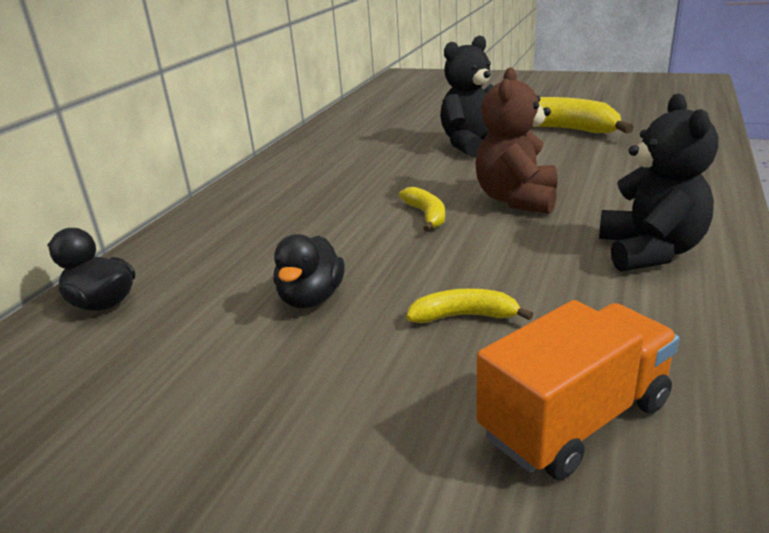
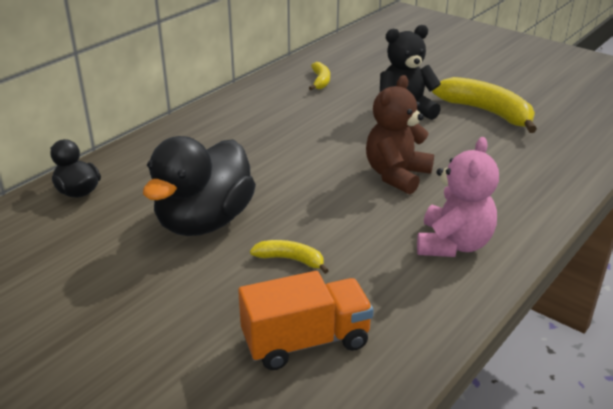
camera: 15 degrees right, 5 degrees up
(311, 298) = (204, 221): black duck -> black duck, size x1.94
(426, 215) = (321, 173): yellow banana -> yellow banana (320, 81)
(650, 251) = (453, 244): black teddy bear -> pink teddy bear

